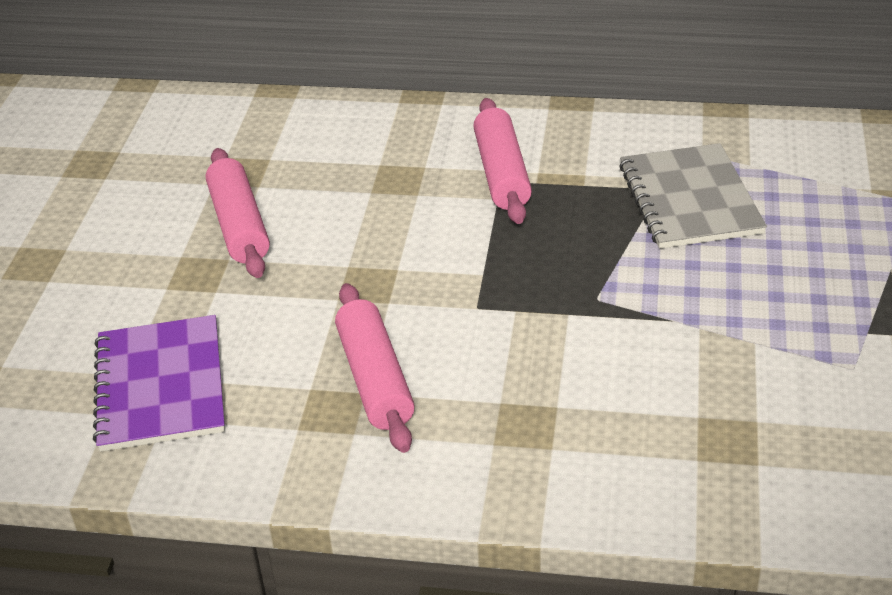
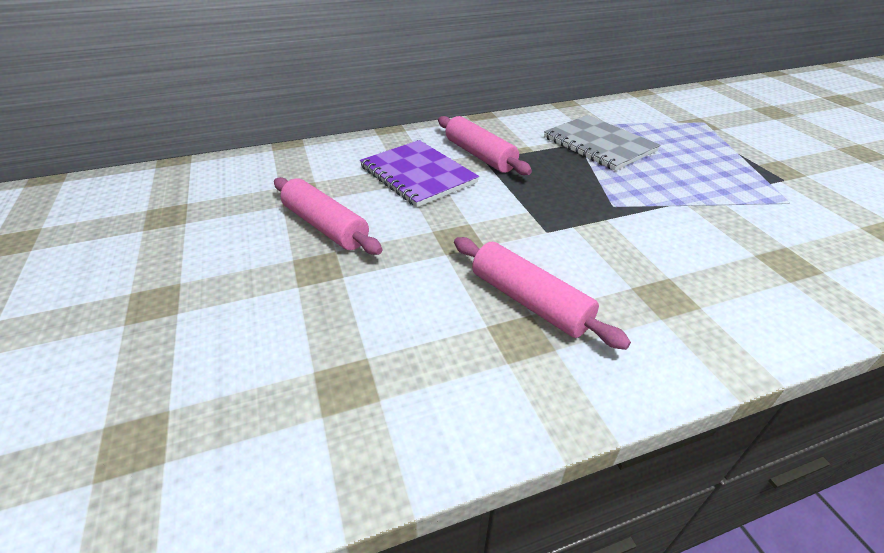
camera: 30 degrees left, 0 degrees up
(160, 386) = (354, 370): purple notebook -> purple notebook (418, 175)

